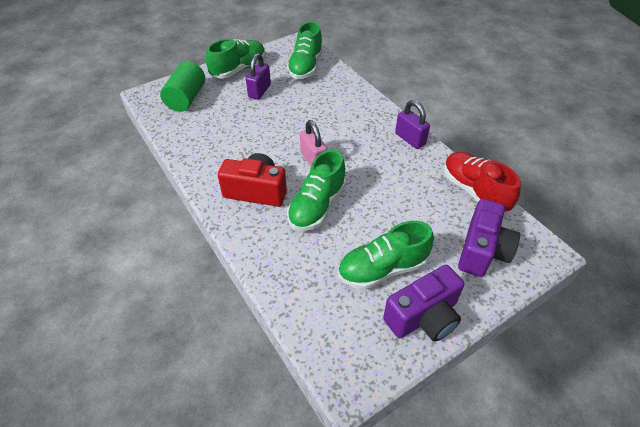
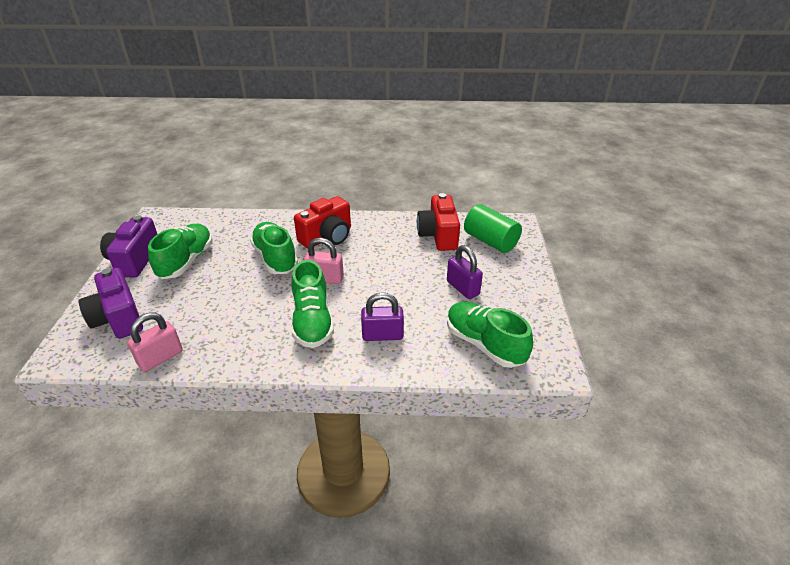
camera: 125 degrees right, 10 degrees down
(198, 126) = (438, 235): none -> red camera
(239, 69) = (520, 289): green shoe -> green shoe (312, 321)
(410, 139) = (272, 358): purple padlock -> purple padlock (382, 335)
(474, 191) = (160, 358): red shoe -> pink padlock

